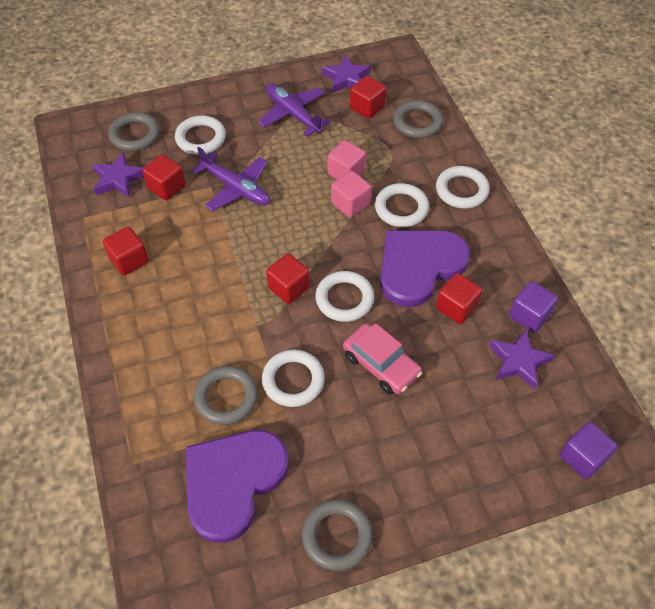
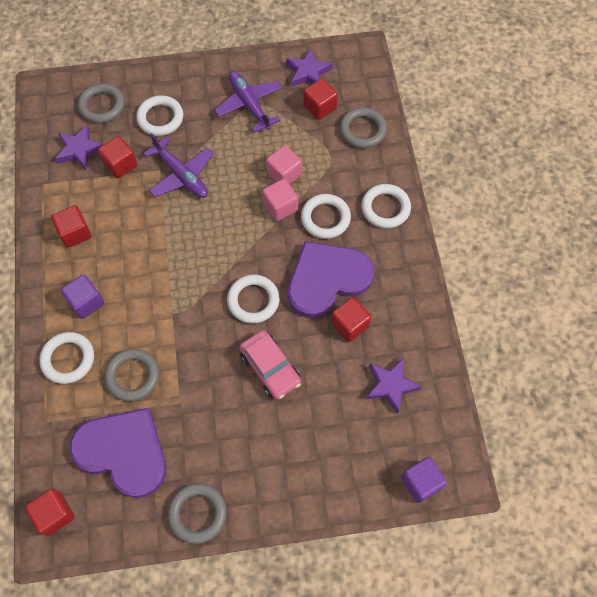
camera: 10 degrees right, 10 degrees up
(233, 482) = (123, 452): purple heart -> purple heart turned 75 degrees clockwise
(289, 288) = (207, 282): red cube -> red cube (55, 514)
(293, 380) = (192, 370): white ring -> white ring (68, 359)
(529, 315) = (412, 343): purple cube -> purple cube (86, 302)

